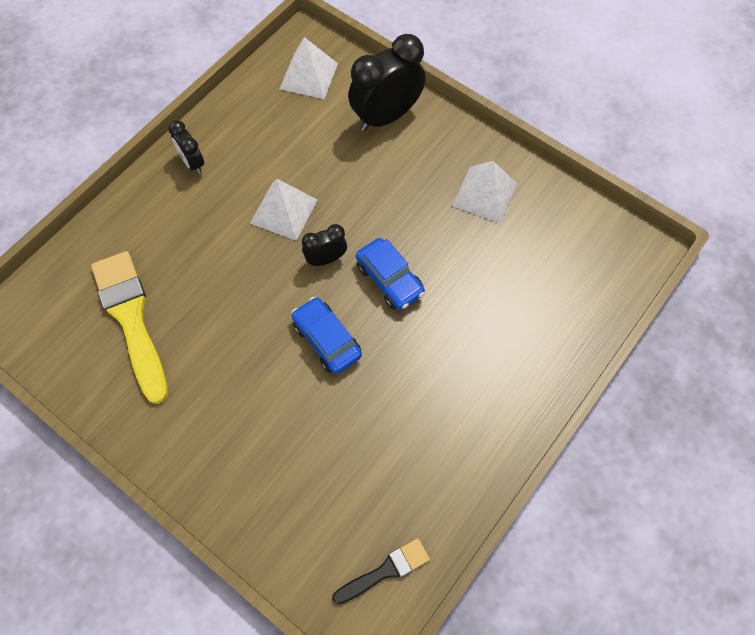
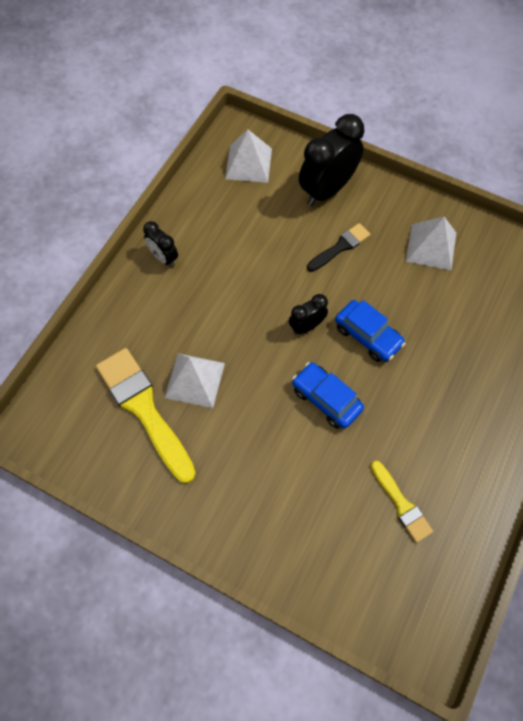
camera: 10 degrees left, 0 degrees up
(284, 211) = (258, 289): white pyramid -> white pyramid (195, 380)
(379, 466) = (401, 504): none -> yellow brush
(385, 571) = (431, 597): black brush -> black brush (340, 247)

